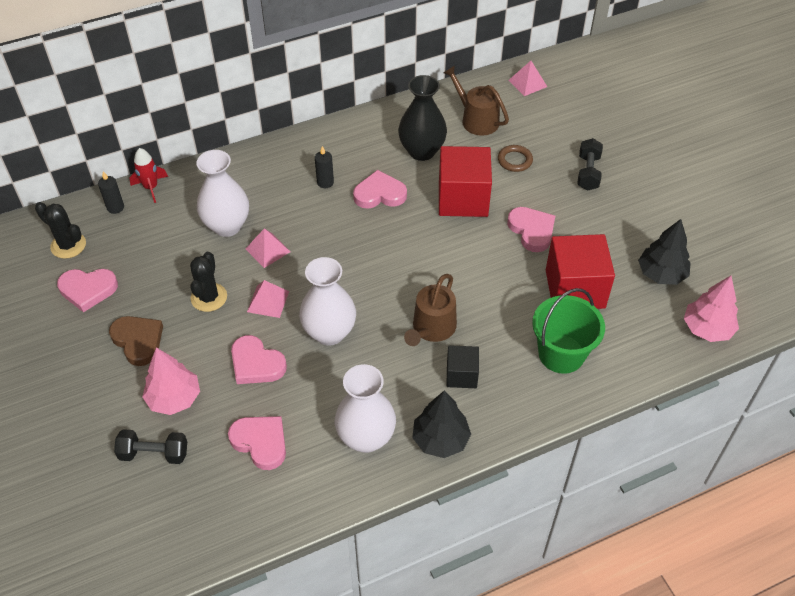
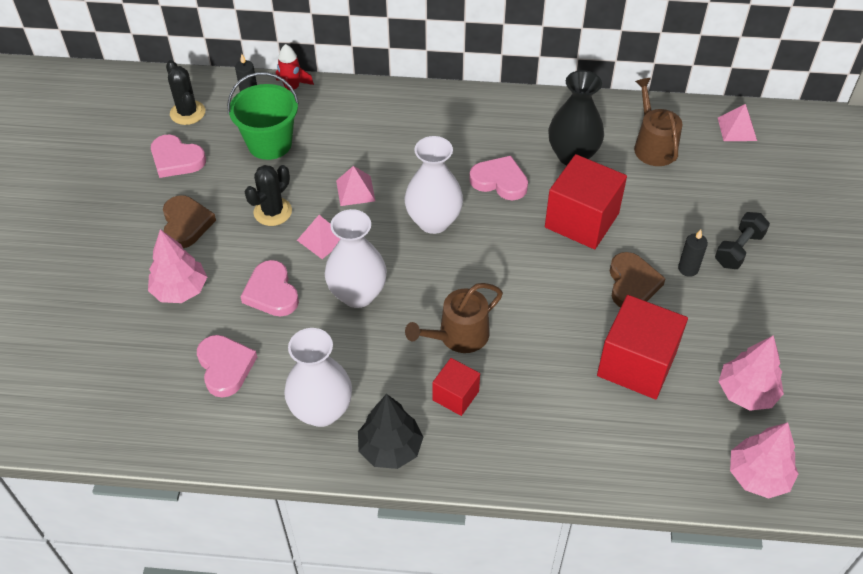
camera: 30 degrees right, 0 degrees up
(154, 454) = (130, 331): black dumbbell -> none
(227, 226) = (334, 152): white vase -> white vase (433, 221)
(325, 182) = (454, 148): black candle -> black candle (688, 269)
(461, 375) = (455, 395): black cube -> red cube
(515, 160) = (665, 204): brown ring -> none
(532, 230) = (632, 284): pink heart -> brown heart
(561, 354) = (573, 424): green bucket -> green bucket (270, 143)
(661, 274) = (746, 392): black tree -> pink tree

